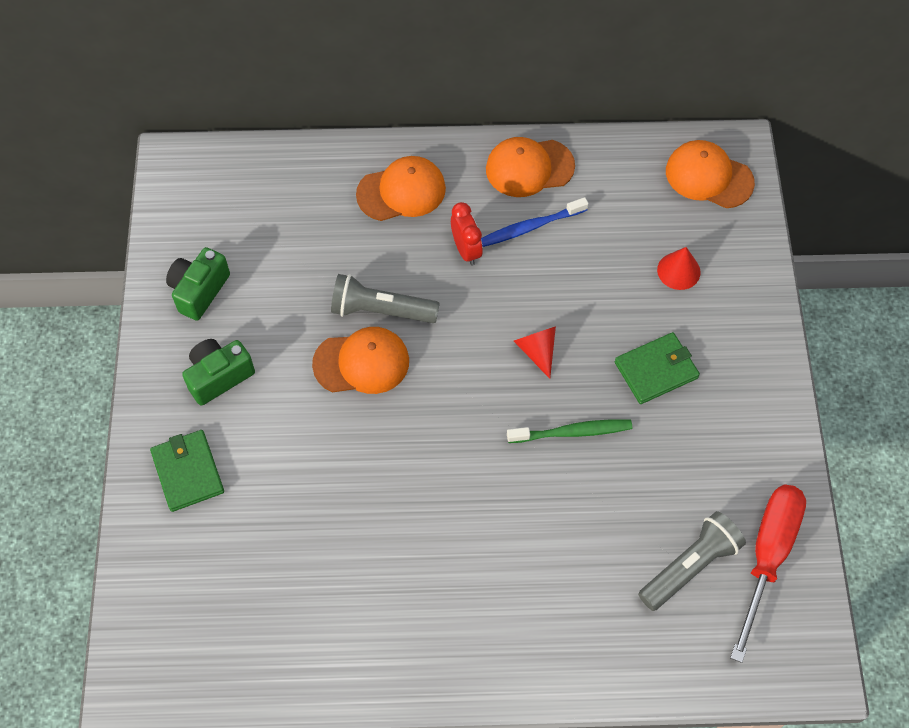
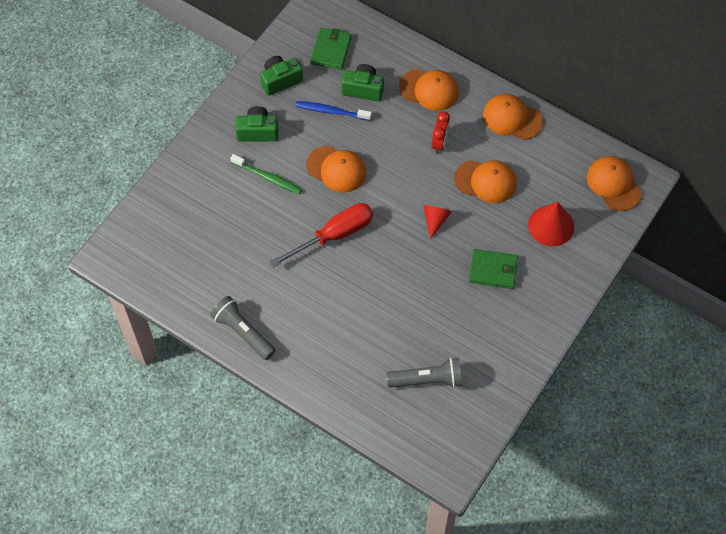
camera: 35 degrees right, 0 degrees up
(188, 472) = (207, 170): green wallet -> green wallet (331, 50)
(317, 238) = (363, 89): none -> green camera
(381, 310) = (368, 148): grey flashlight -> grey flashlight (243, 332)
(530, 227) = (485, 152): blue toothbrush -> blue toothbrush (331, 111)
(559, 264) = (486, 181): none -> orange cap
(572, 432) = (420, 273): green toothbrush -> green toothbrush (268, 177)
(678, 271) = (551, 225): red cone -> red cone, size x1.57
(767, 556) = (473, 402): red screwdriver -> red screwdriver (334, 235)

